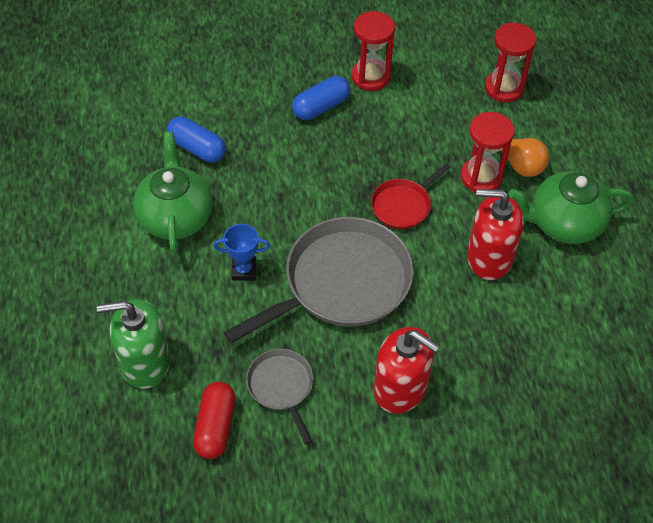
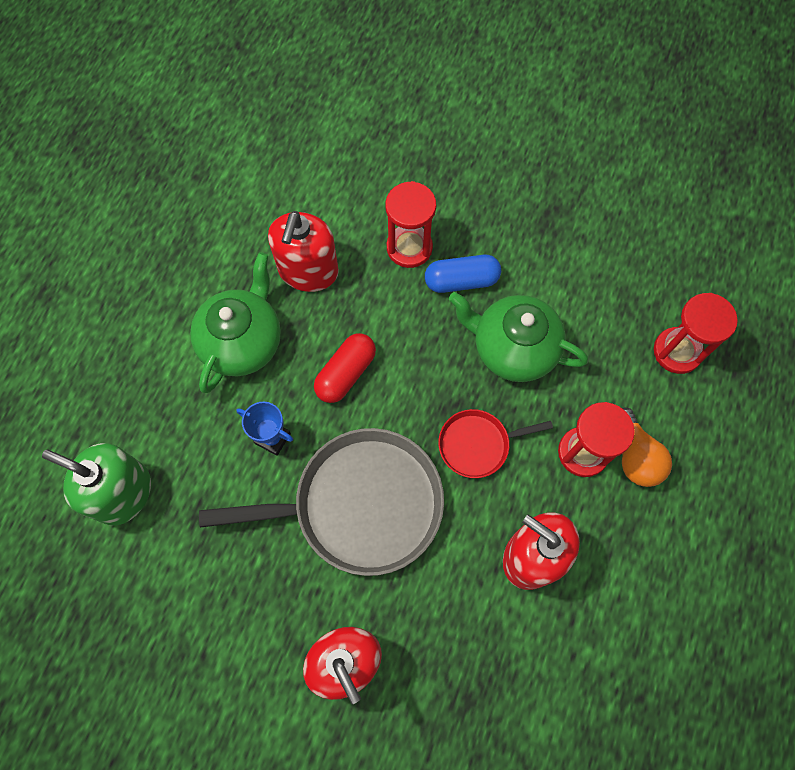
camera: 30 degrees right, 15 degrees up
(197, 148) = (308, 271): blue capsule -> red soap dispenser
(215, 426) = (147, 601): red capsule -> red capsule (346, 373)
(281, 386) = (233, 592): grey pan -> none
(370, 77) = (536, 268): red hourglass -> red hourglass (409, 248)
(564, 223) = (641, 557): green teapot -> green teapot (512, 348)

